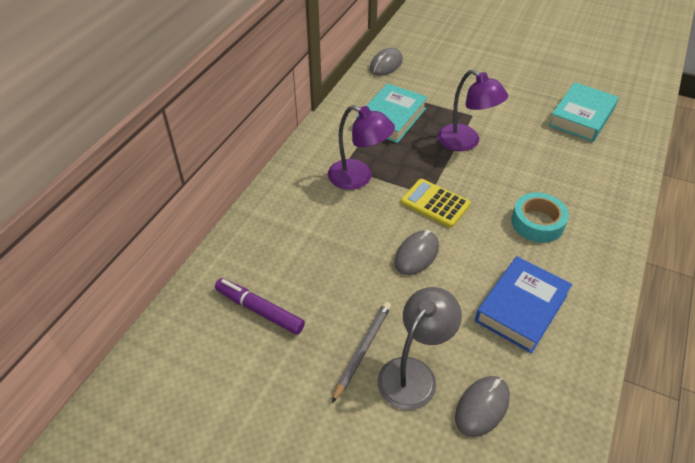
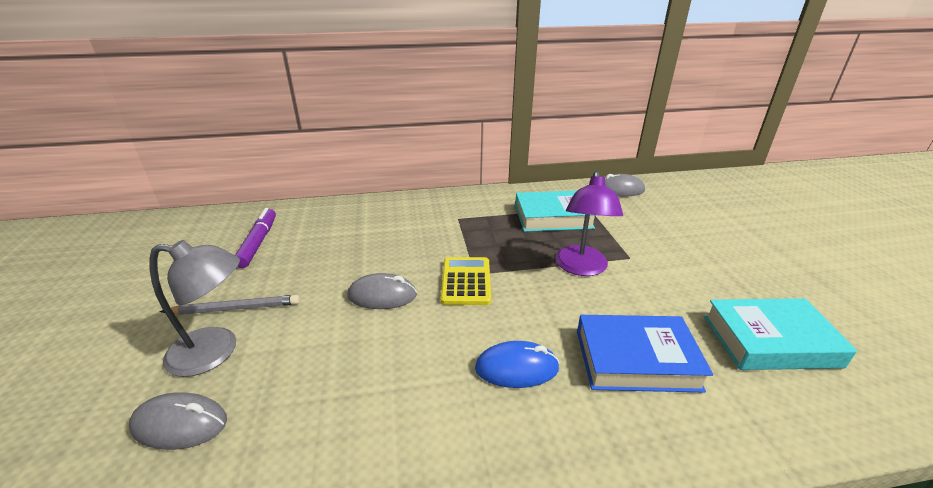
camera: 55 degrees right, 15 degrees down
(358, 178) = (453, 230): purple lamp -> none
(521, 308) = (356, 405): blue book -> blue book (636, 360)
(537, 223) = (516, 368): turquoise tape -> blue mouse

